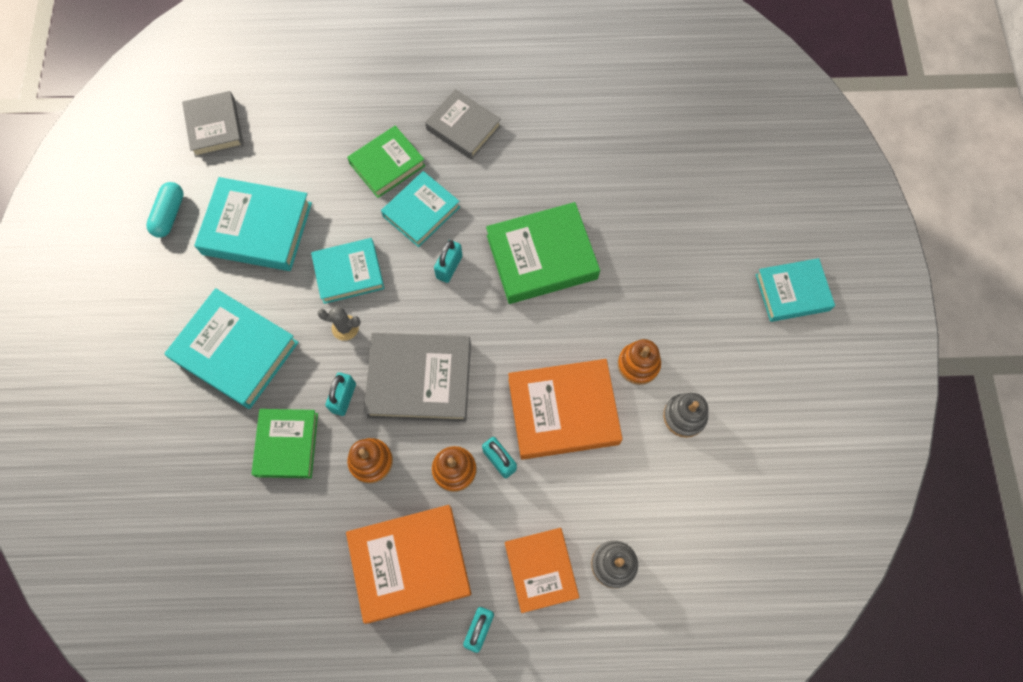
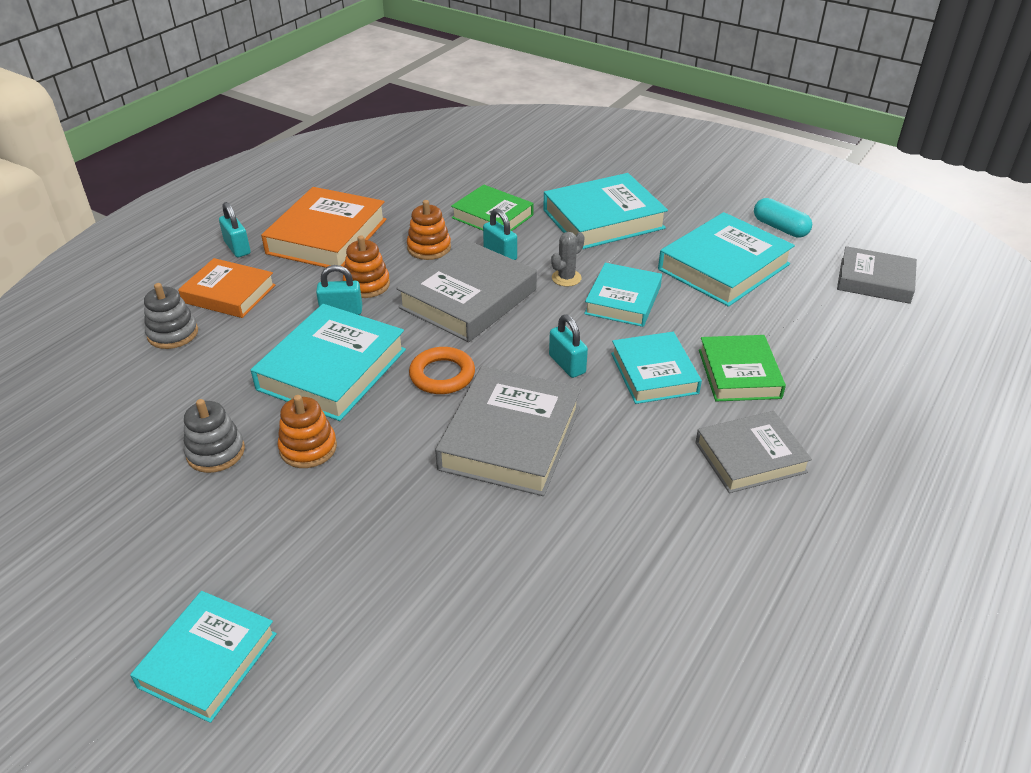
camera: 125 degrees right, 30 degrees down
(516, 336) = (442, 375): none -> orange ring
(542, 257) = (510, 438): green book -> grey book
(563, 411) = (332, 369): orange book -> turquoise book

